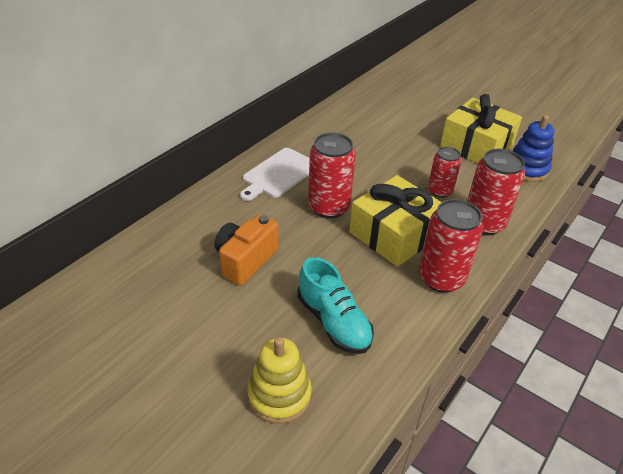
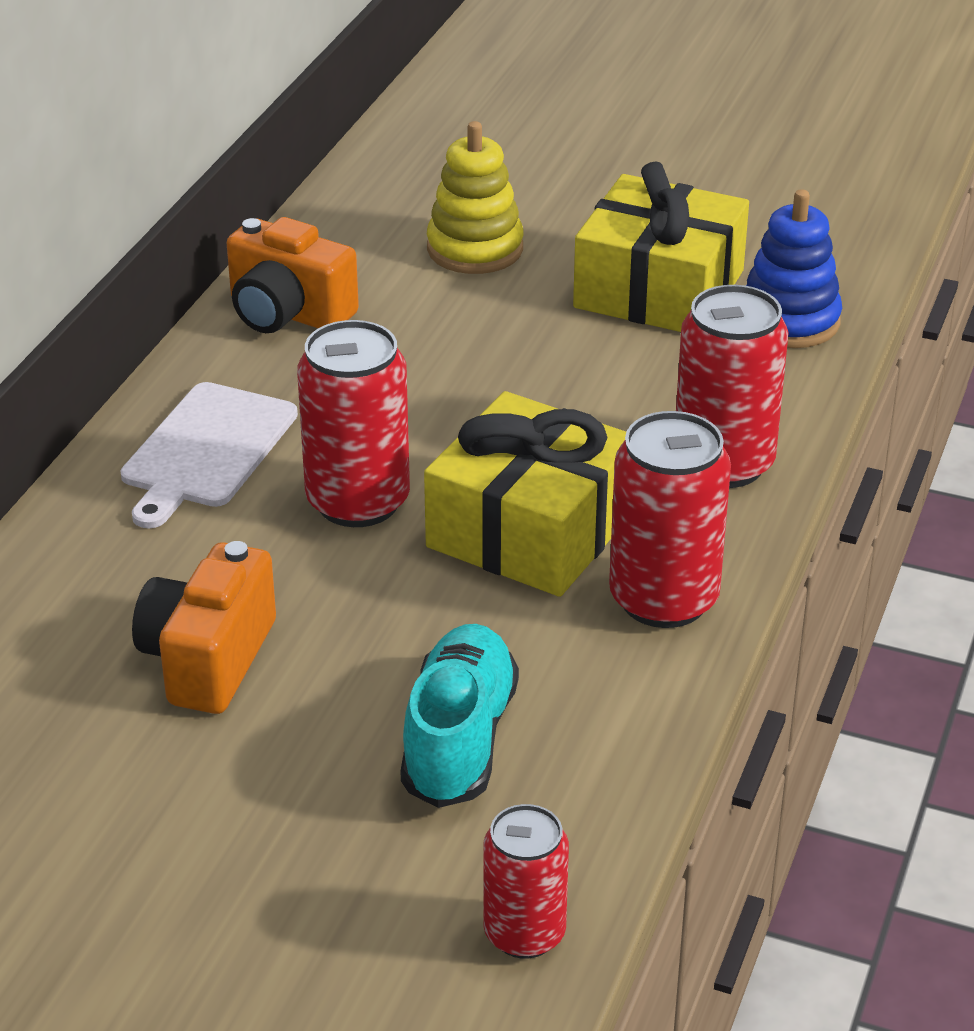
camera: 15 degrees left, 5 degrees down
(279, 395) = (396, 904): yellow stacking toy -> yellow stacking toy (475, 249)
(329, 128) = (288, 313): none -> orange camera
(333, 322) = (459, 739): turquoise shoe -> turquoise shoe turned 120 degrees counterclockwise
(440, 191) = (604, 412): red can -> red can (524, 933)

